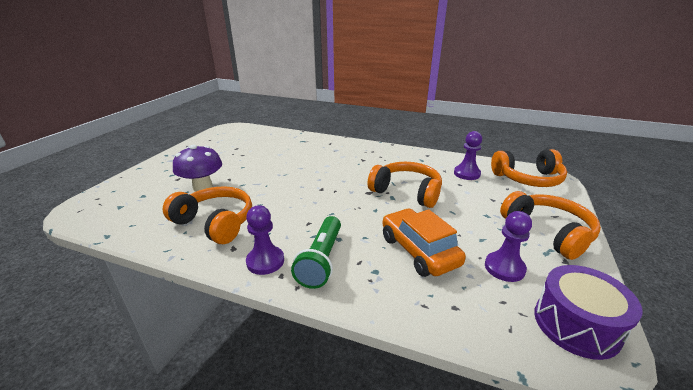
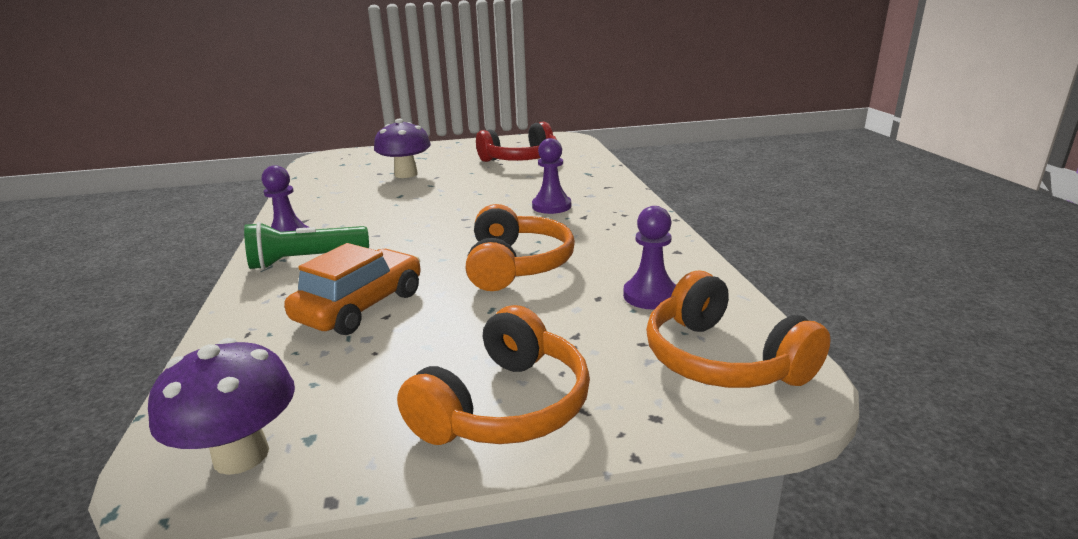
camera: 60 degrees right, 5 degrees down
(215, 223) = (343, 200): orange headphones -> none
(246, 148) = (521, 159): none -> red headphones
(504, 268) = (357, 376): purple pawn -> purple pawn (551, 206)
(576, 324) = (241, 455): purple drum -> purple mushroom

